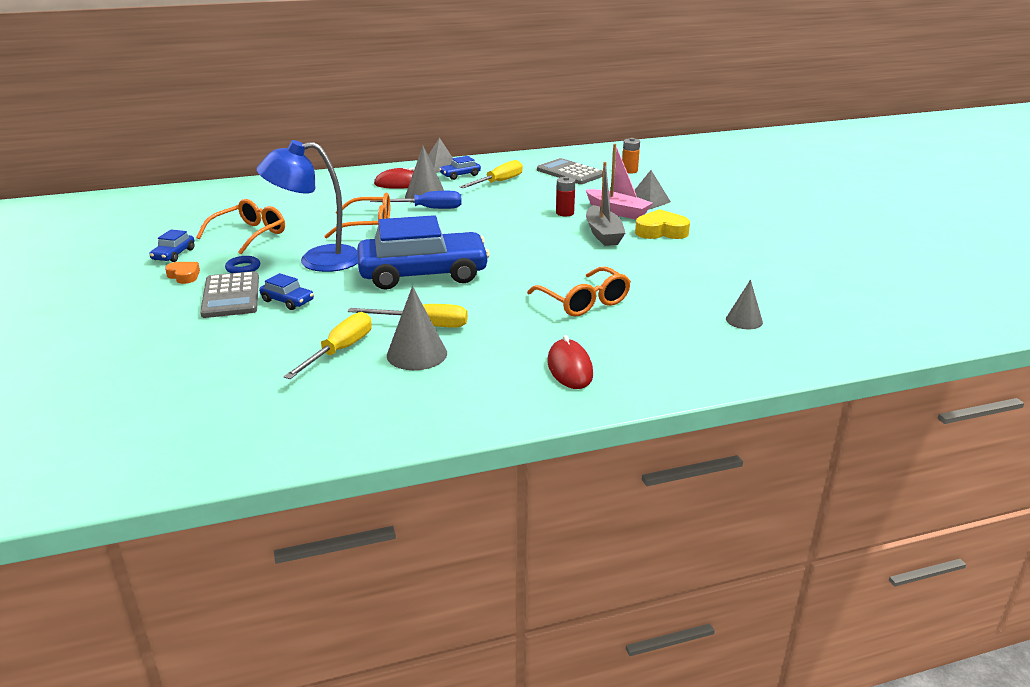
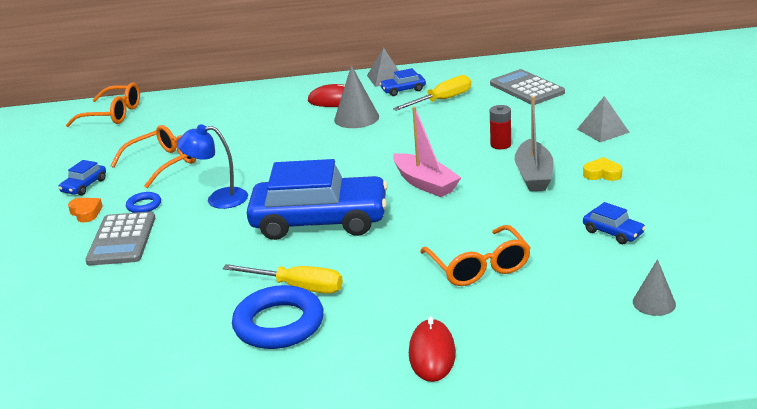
camera: 15 degrees right, 0 degrees up
(287, 301) = (173, 249): blue car -> blue car (613, 232)
(317, 260) = (218, 199): blue lamp -> blue lamp, size x0.64
(340, 350) = (204, 314): yellow screwdriver -> none
(368, 226) = (284, 156): orange glasses -> orange glasses (113, 114)
(417, 354) = (279, 324): grey cone -> blue ring
(428, 208) = (353, 135): blue screwdriver -> none
(617, 211) = (561, 144): pink boat -> pink boat (425, 183)
(629, 171) = (596, 86): orange battery -> none
(661, 231) = (602, 174): yellow heart -> yellow heart, size x0.62

